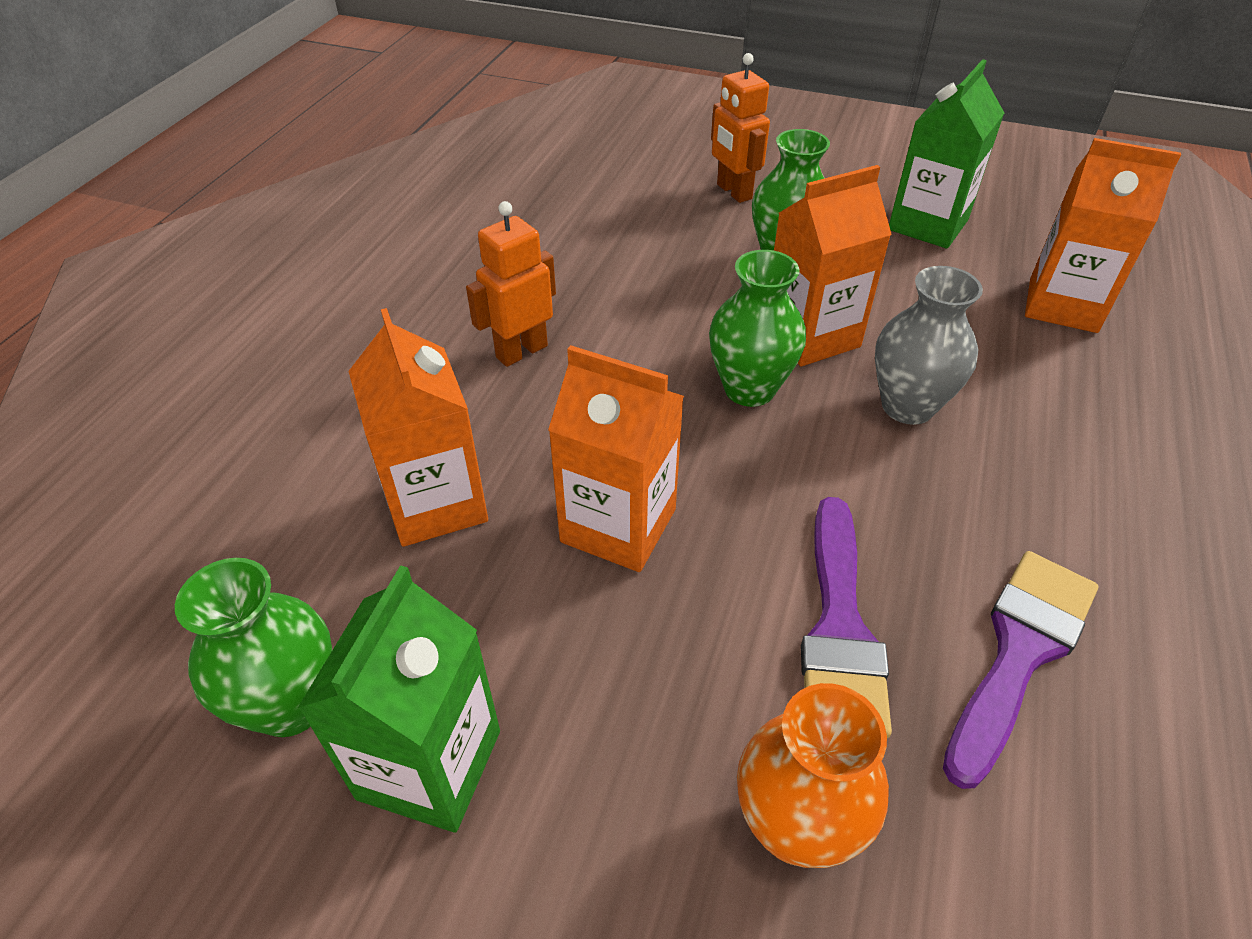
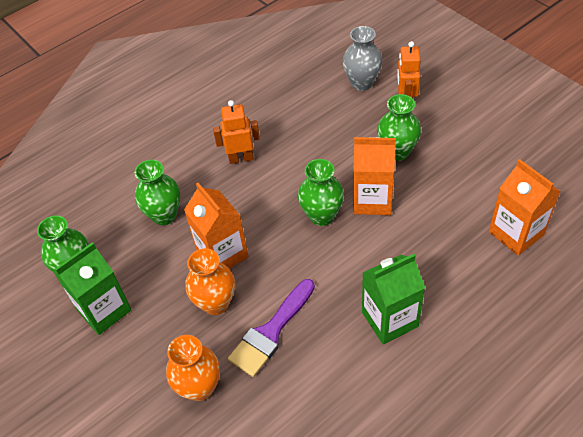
camera: 35 degrees right, 5 degrees up
(436, 503) = (164, 215): orange carton -> green vase
(681, 625) = (215, 303): none -> orange vase
(907, 406) = (384, 253): grey vase -> grey vase (362, 83)
(928, 225) = (491, 159): green carton -> green carton (390, 319)
(1019, 652) = (330, 374): purple brush -> none

